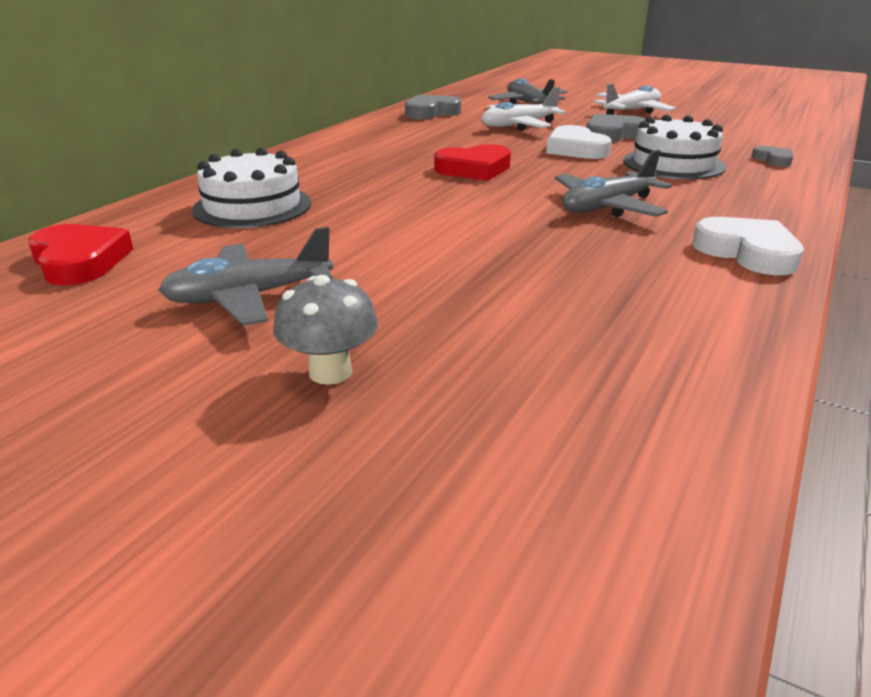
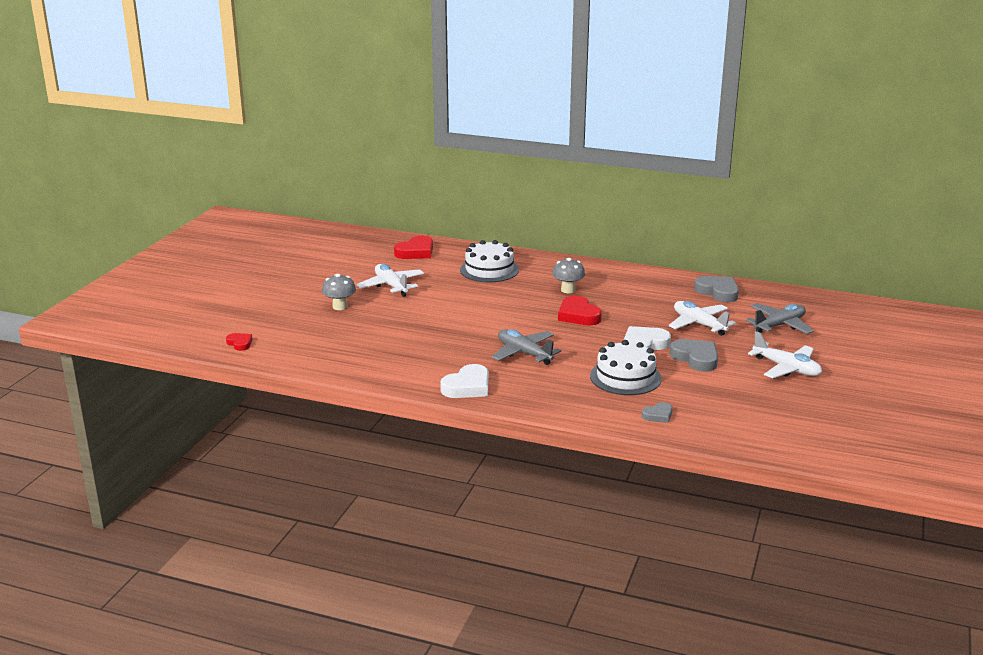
camera: 80 degrees right, 5 degrees down
(249, 297) = (391, 286): grey plane -> white plane
(380, 167) = (568, 290): none -> grey mushroom
(562, 615) = (240, 343): none -> red heart

